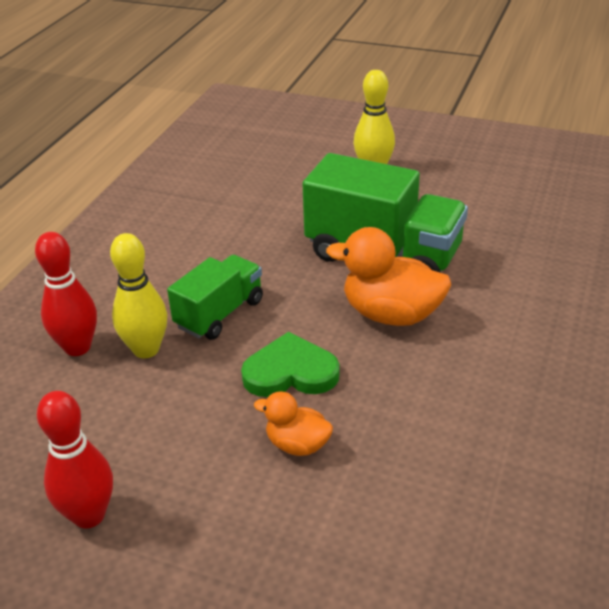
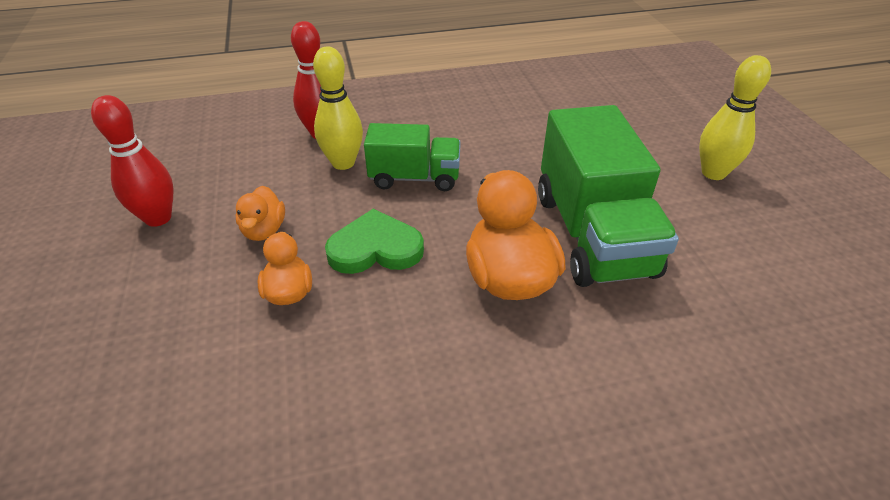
camera: 55 degrees right, 5 degrees up
(194, 436) = (264, 230): none -> orange duck
(290, 372) = (375, 248): green heart -> green heart turned 60 degrees counterclockwise

